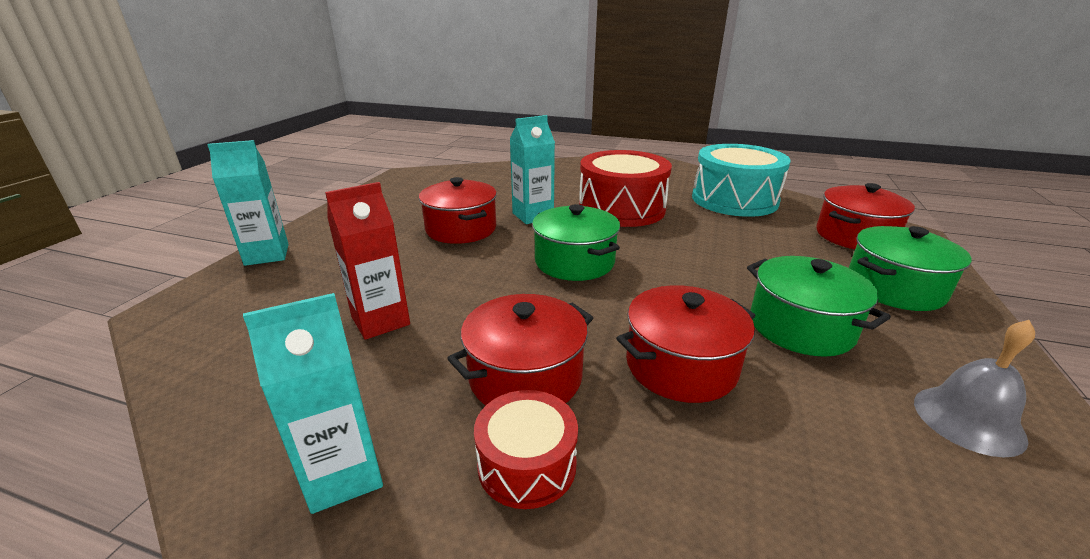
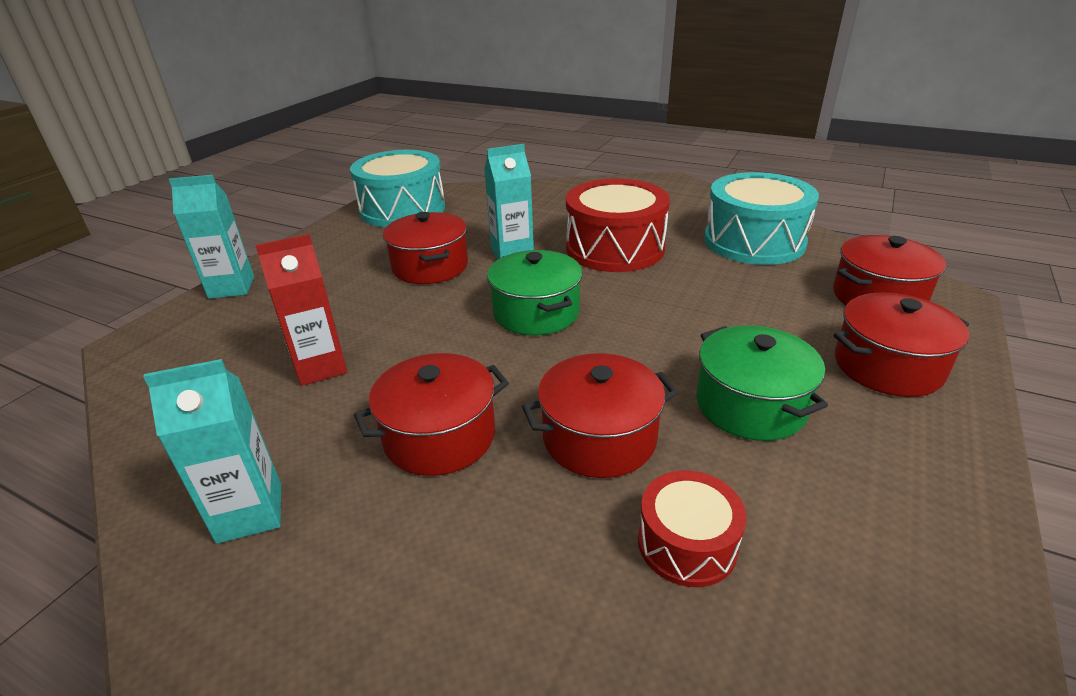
camera: 10 degrees right, 5 degrees up
(419, 185) = (402, 209): none -> turquoise drum
(527, 464) = (411, 521): red drum -> red drum (687, 543)
(894, 288) = (887, 366): green pot -> red pot
(968, 419) = (880, 522): grey bell -> none

